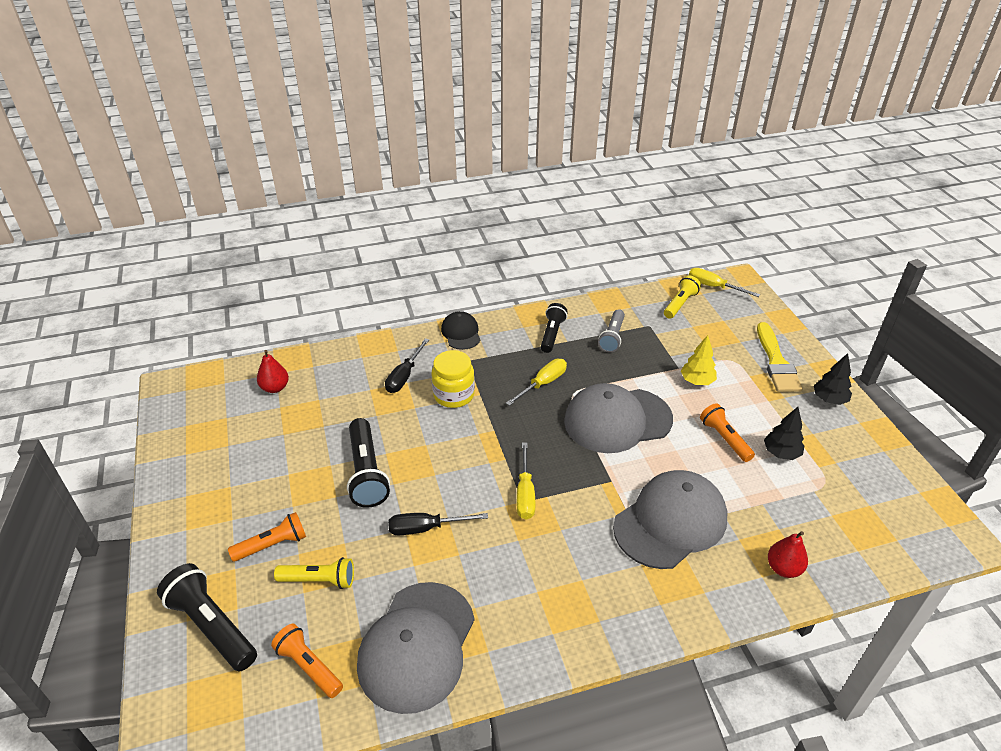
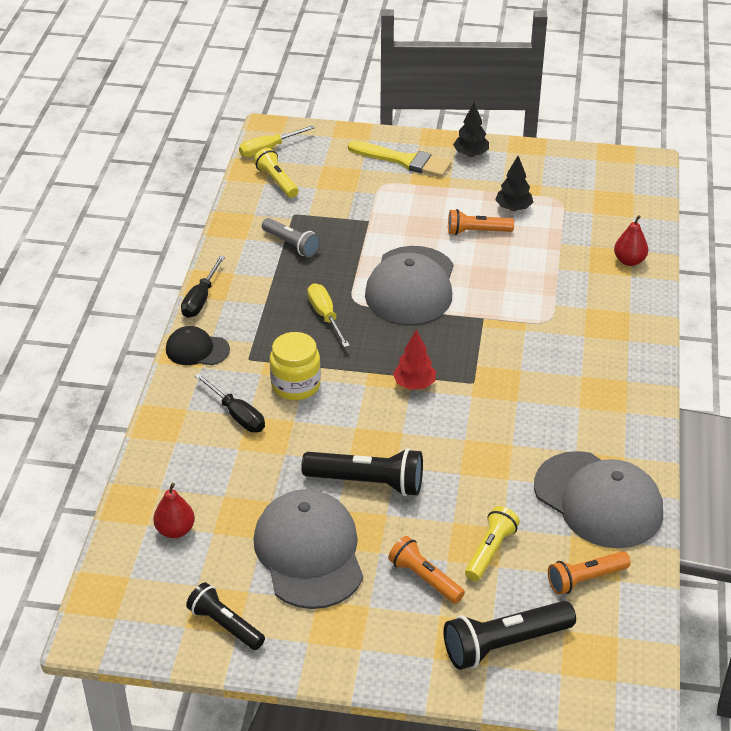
camera: 65 degrees left, 0 degrees up
(272, 545) = (424, 578): orange flashlight -> orange flashlight turned 45 degrees counterclockwise
(426, 528) = (468, 458): black screwdriver -> black screwdriver (201, 299)
(496, 463) = (414, 384): none -> red tree
(525, 493) = (465, 378): yellow screwdriver -> none
(552, 334) = (254, 283): black flashlight -> black flashlight (225, 625)
(670, 522) = (550, 301): grey cap -> grey cap (309, 552)
(697, 381) = (394, 217): yellow tree -> none

